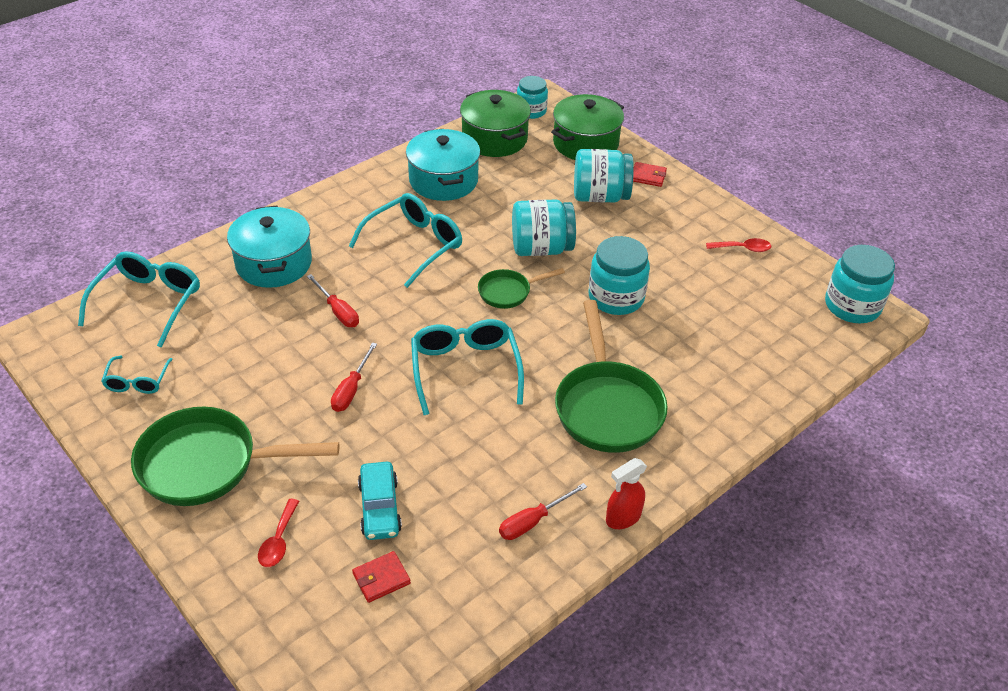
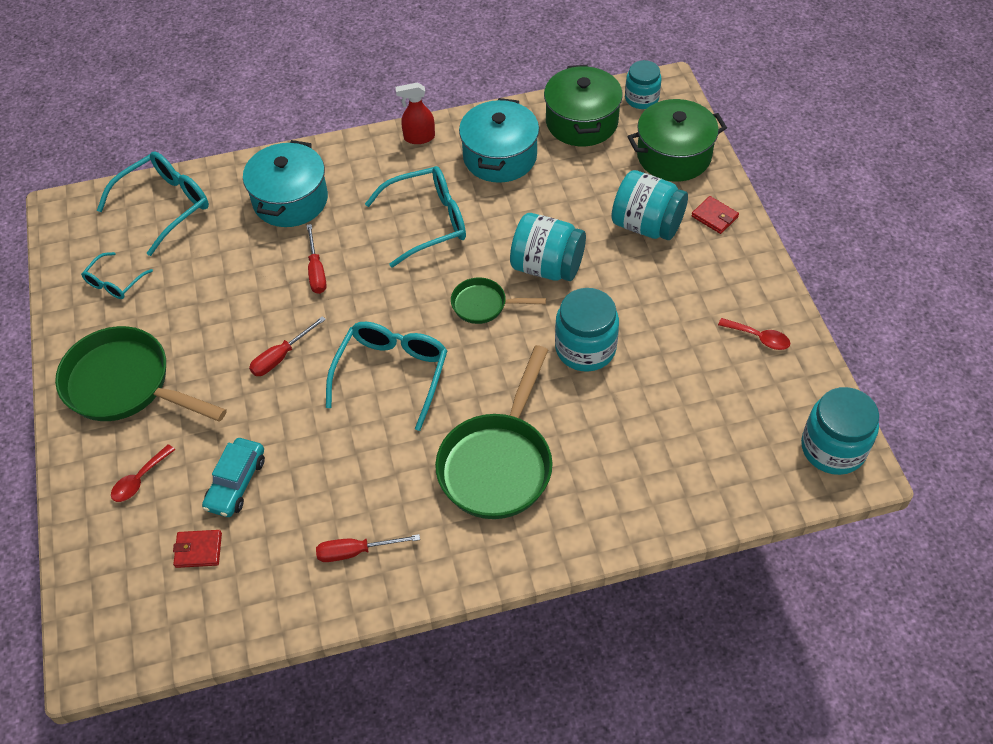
camera: 30 degrees right, 10 degrees up
(623, 518) = (437, 583): red spray bottle -> red spray bottle (419, 137)

